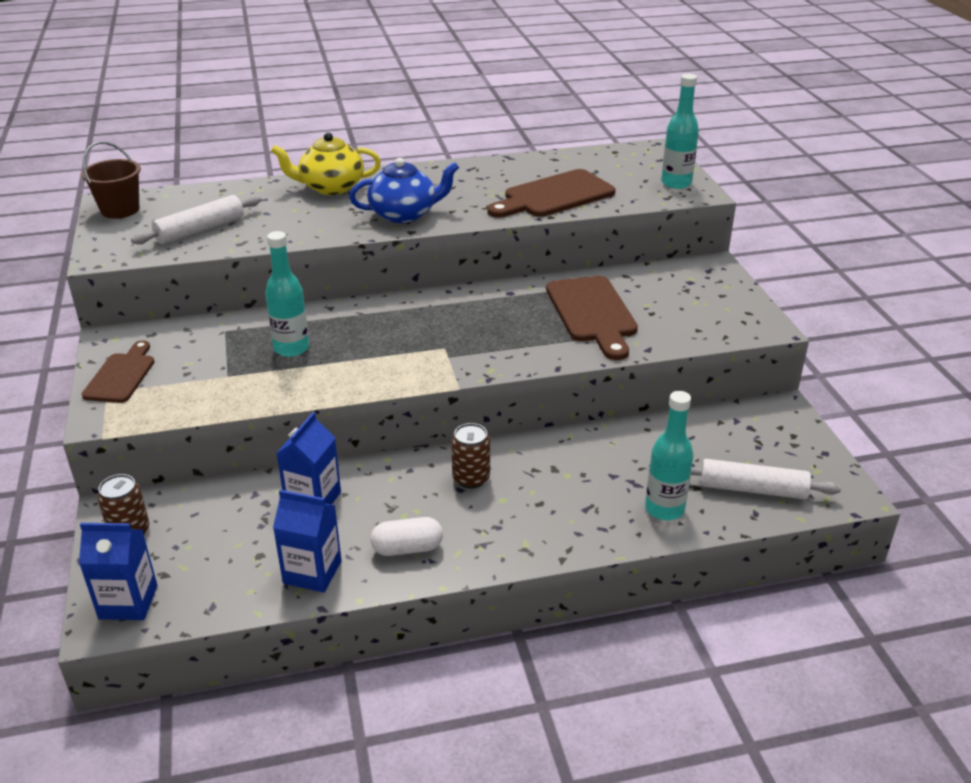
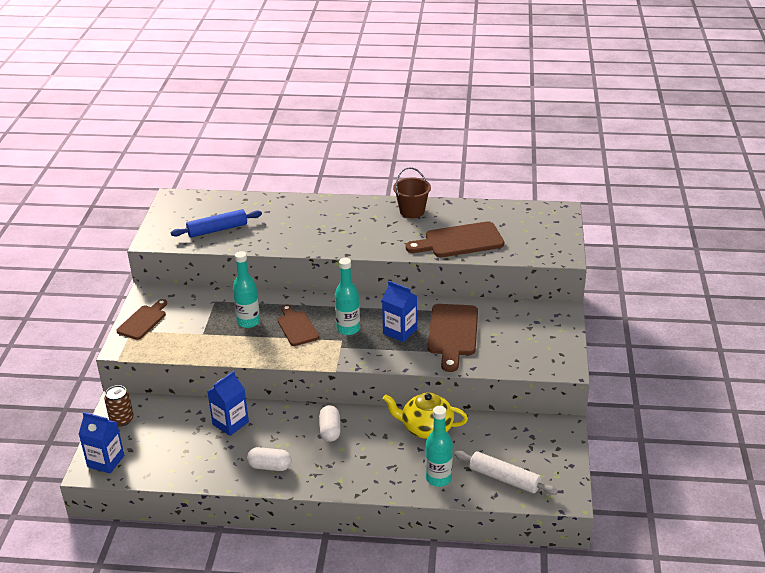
camera: 20 degrees right, 0 degrees up
(120, 210) = (176, 205): brown bucket -> brown bucket (412, 211)
(200, 230) = (217, 230): white rolling pin -> blue rolling pin
(312, 572) = (210, 468): blue carton -> blue carton (400, 331)
(331, 187) = (314, 208): yellow teapot -> yellow teapot (426, 428)
(368, 343) = (296, 327): none -> brown cutting board
(404, 214) = (350, 239): blue teapot -> none
(471, 478) = (330, 430): brown can -> white capsule
(676, 183) = (553, 244): turquoise bottle -> turquoise bottle (348, 329)

